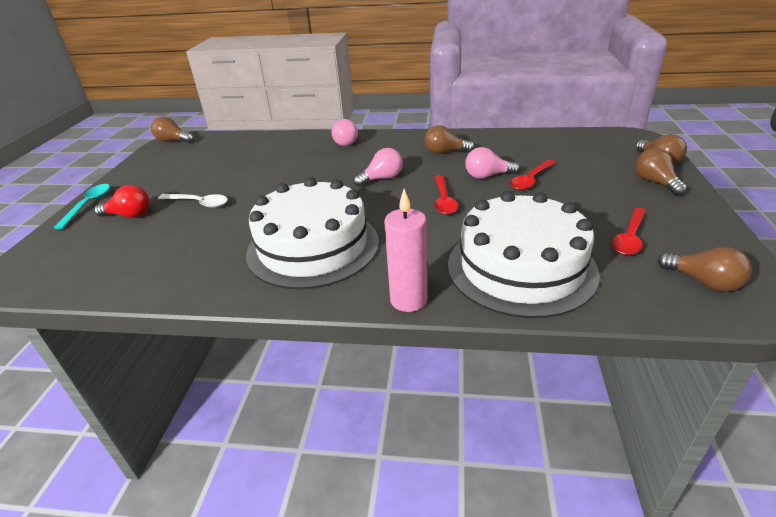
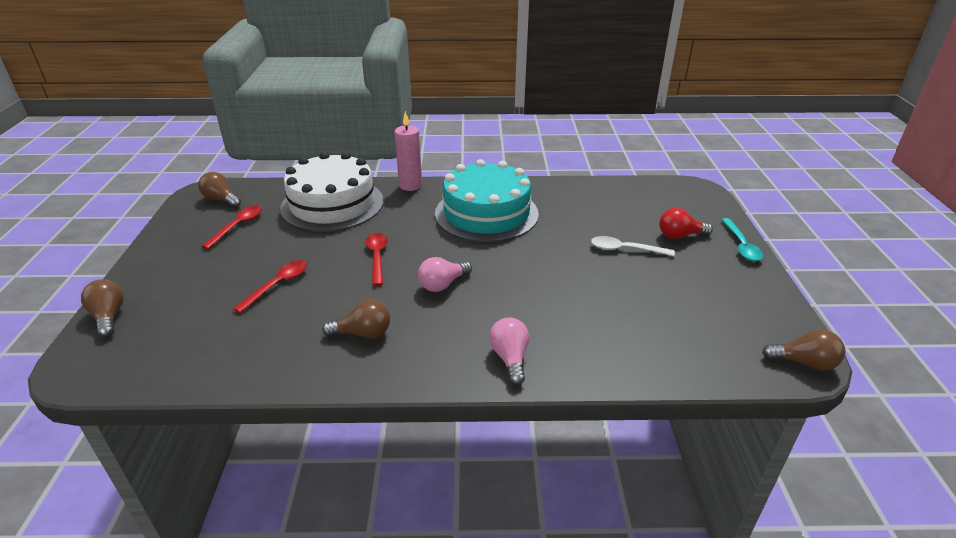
camera: 170 degrees right, 0 degrees up
(313, 246) = (486, 213): white cake -> turquoise cake
(487, 176) = (322, 290): pink light bulb -> none
(655, 182) = (153, 282): brown light bulb -> none

